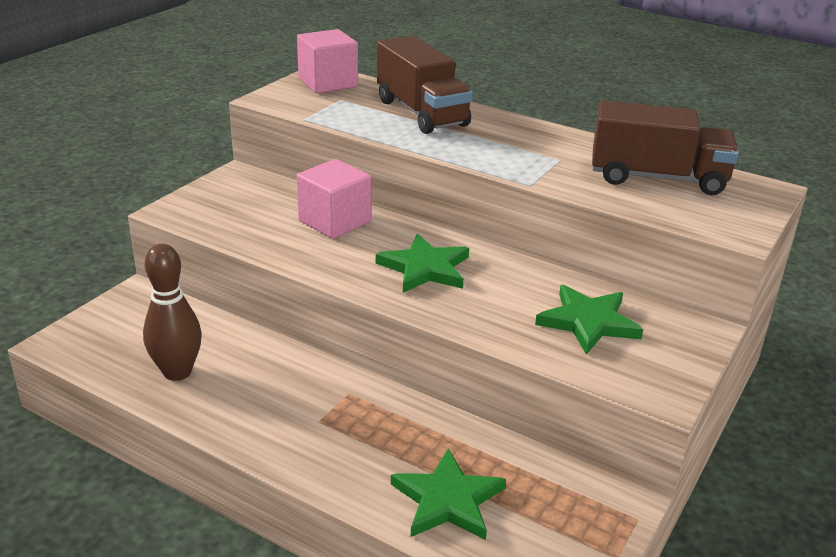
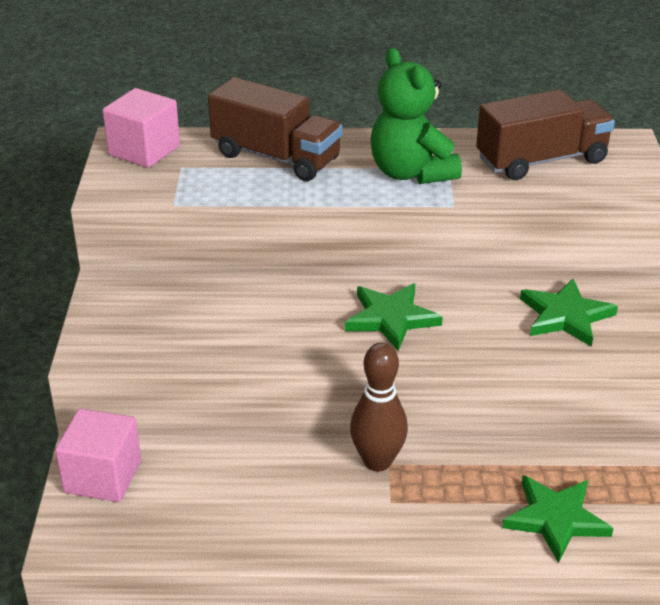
camera: 30 degrees left, 5 degrees up
(177, 372) = (219, 516): brown bowling pin -> brown bowling pin (377, 461)
(334, 221) = (261, 301): pink cube -> pink cube (103, 476)
(521, 153) = (411, 173): none -> green teddy bear

